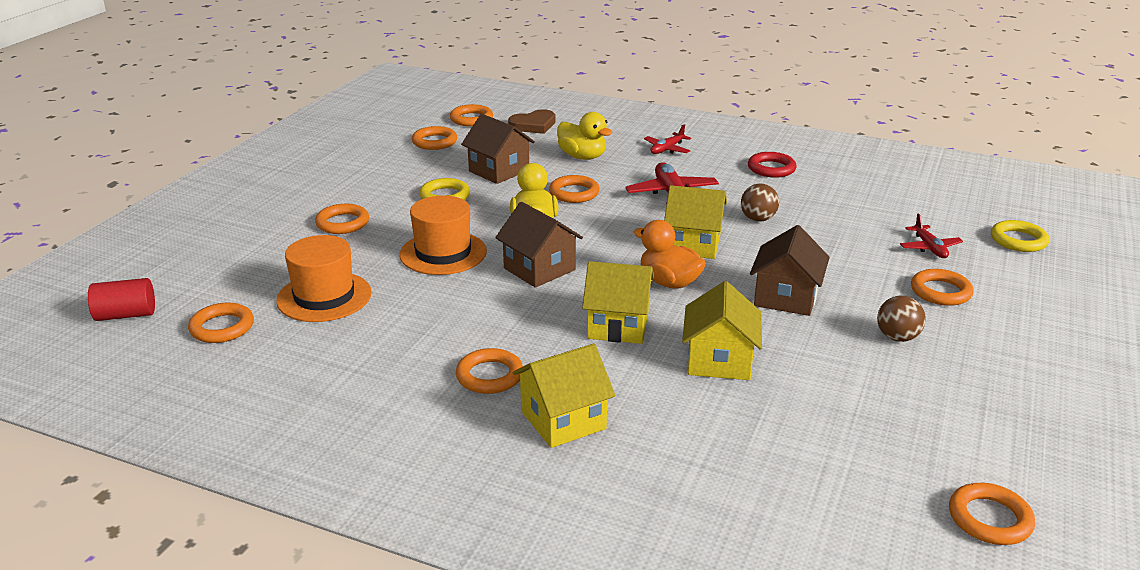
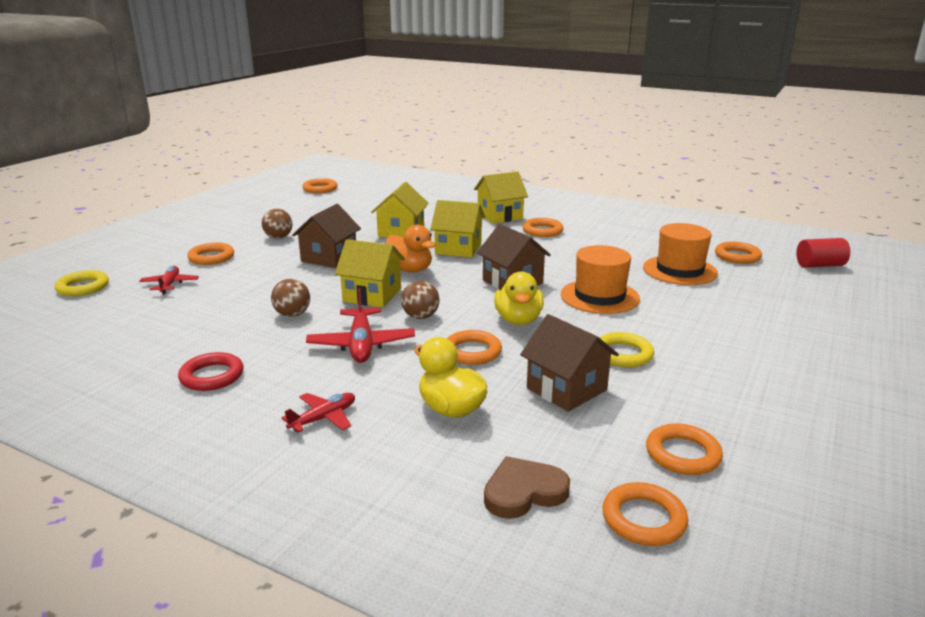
camera: 175 degrees left, 5 degrees down
(342, 223) = (716, 327): orange ring -> none
(631, 222) = (420, 316): none -> brown ball

